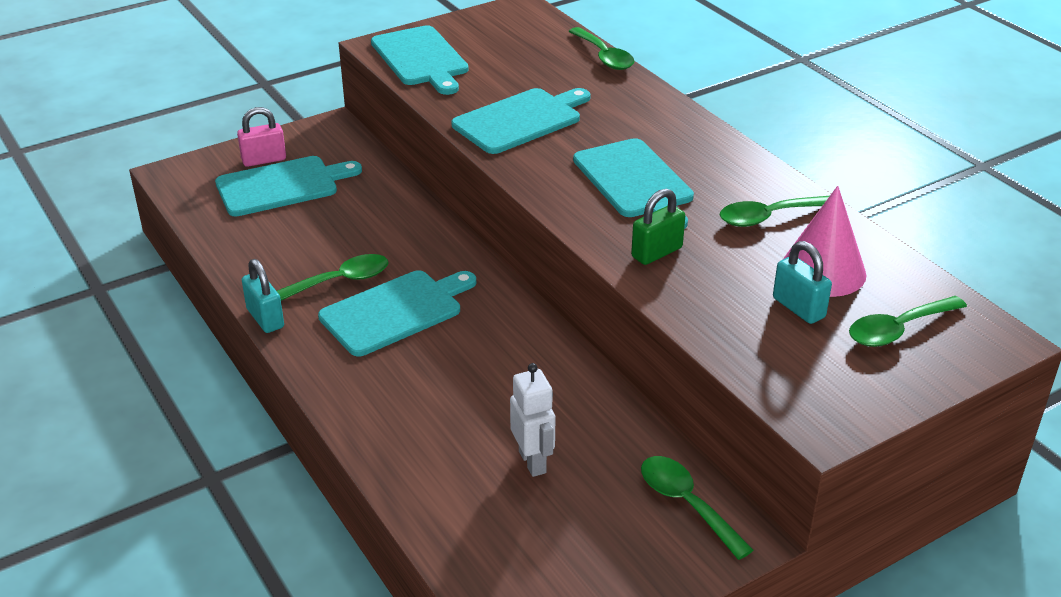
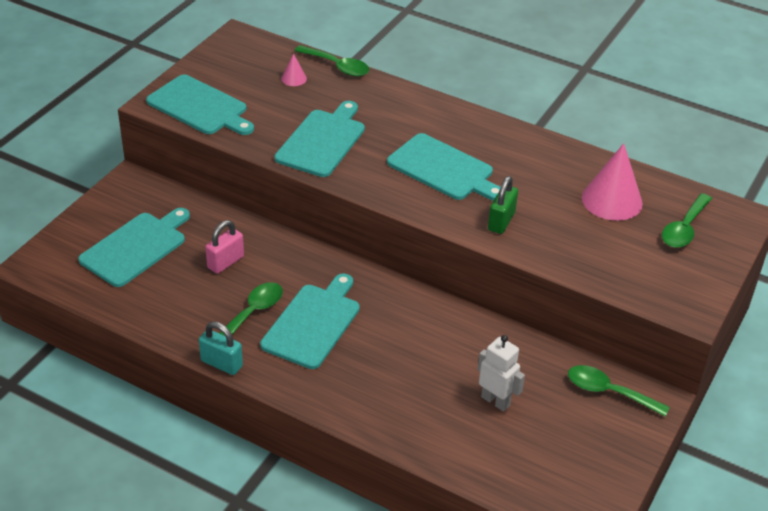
camera: 30 degrees left, 5 degrees up
(264, 160) = (100, 229): pink padlock -> pink padlock (225, 262)
(545, 56) = (294, 78): none -> pink cone
(768, 217) = (550, 170): green spoon -> none
(798, 308) = (617, 233): turquoise padlock -> none

